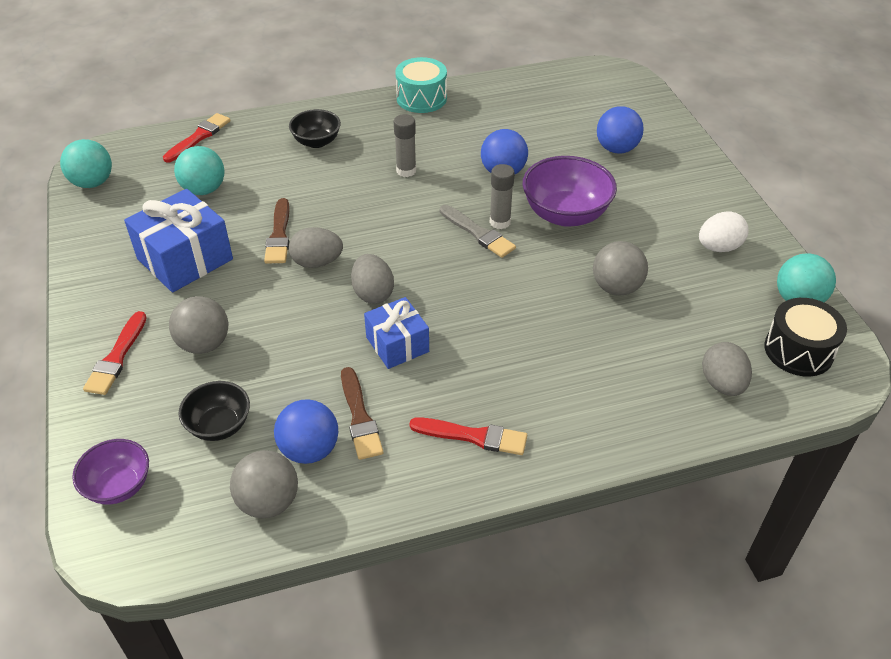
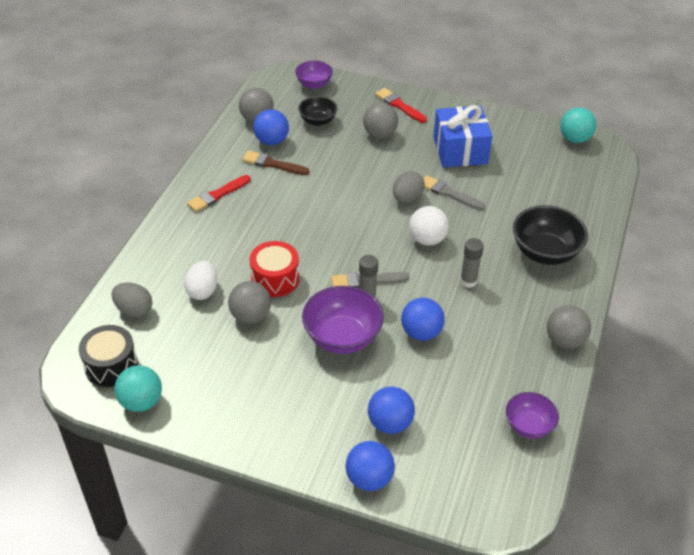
camera: 125 degrees right, 0 degrees up
(199, 137) = (597, 198): red brush -> none
(204, 190) = (527, 180): turquoise ball -> none
(279, 235) = (449, 193): brown brush -> grey brush
(316, 142) = (545, 252): black bowl -> black bowl, size x1.65
(373, 219) = (427, 239): none -> white ball
(373, 293) = (357, 208): grey egg -> none
(397, 344) = (307, 199): blue gift -> none
(421, 98) = (564, 340): turquoise drum -> grey ball
(531, 87) = (528, 426): none -> purple bowl
(549, 298) = (275, 279): none -> red drum
(676, 137) = (369, 478): none -> blue ball
(719, 247) = (227, 399): white egg -> white egg (202, 291)

